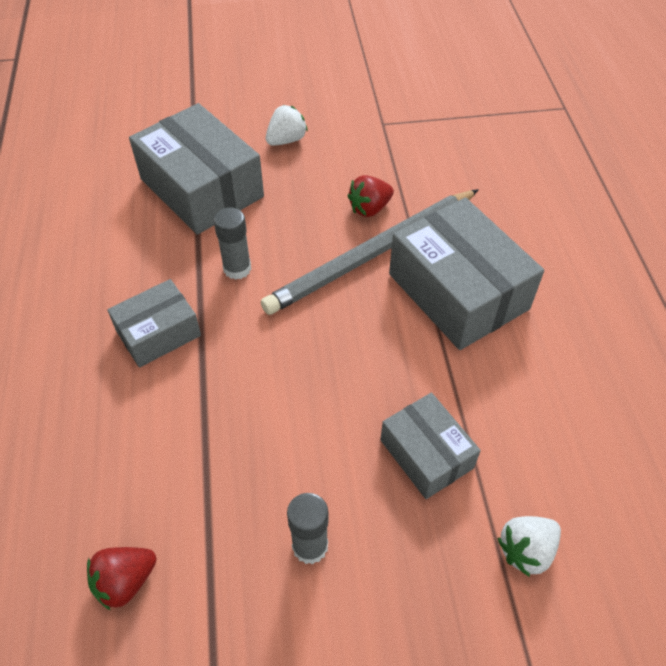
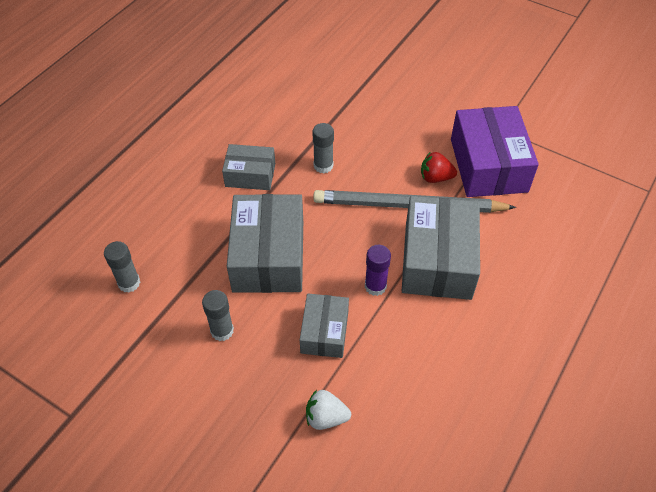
camera: 40 degrees right, 0 degrees up
(125, 581) = (129, 283): red strawberry -> grey glue stick
(202, 188) = (348, 107): grey box -> grey box (269, 256)
(286, 140) = (427, 105): white strawberry -> none
(407, 165) = (488, 165): none -> purple box
(426, 363) = (375, 286): none -> purple glue stick

